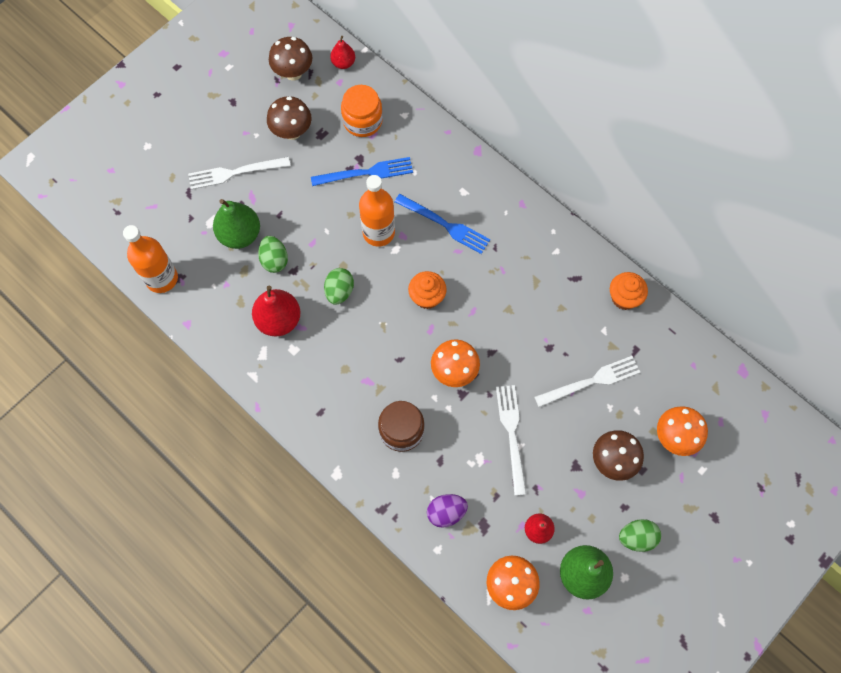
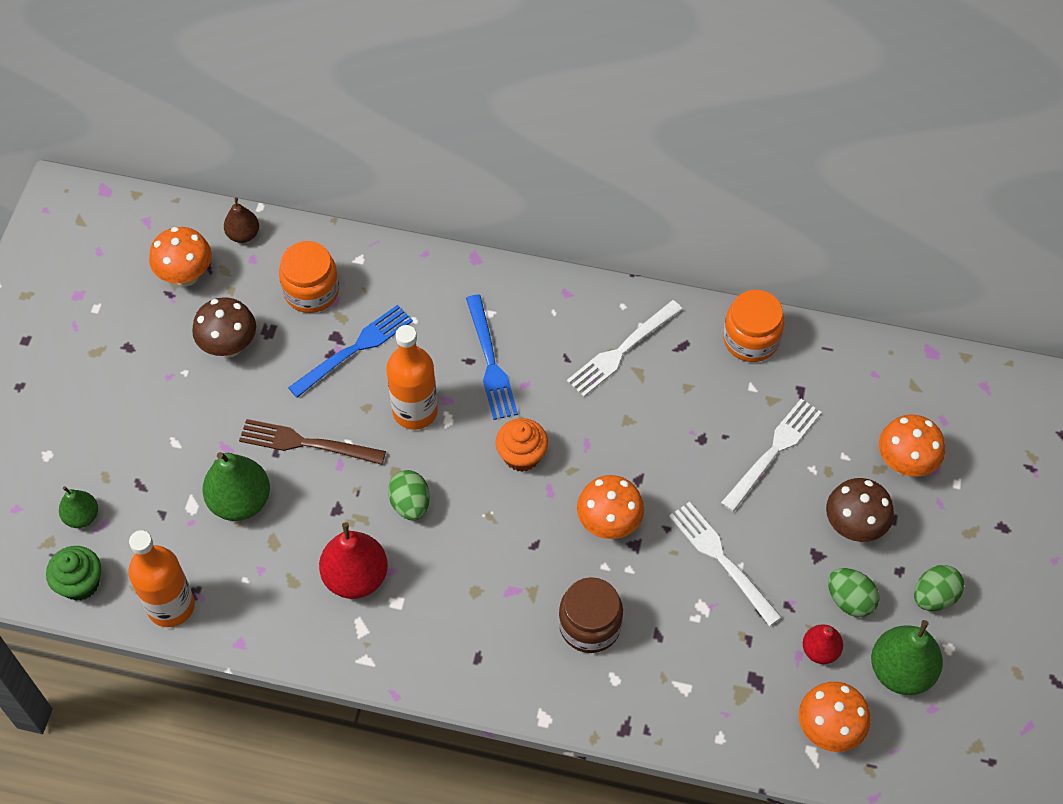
camera: 30 degrees left, 10 degrees down
(119, 236) = (80, 583): none -> green cupcake
(144, 195) = (82, 516): none -> green pear
(235, 173) = (186, 430): white fork -> white fork (621, 350)
(274, 260) = (304, 509): green egg -> green egg (849, 600)
(293, 73) = (186, 276): brown mushroom -> orange mushroom
(300, 218) = (306, 443): none -> brown fork
(343, 63) = (243, 234): red pear -> brown pear
(445, 225) = (490, 362): blue fork -> blue fork turned 75 degrees clockwise
(446, 512) = (703, 690): purple egg -> none
(624, 298) = (751, 339): orange cupcake -> orange jar

